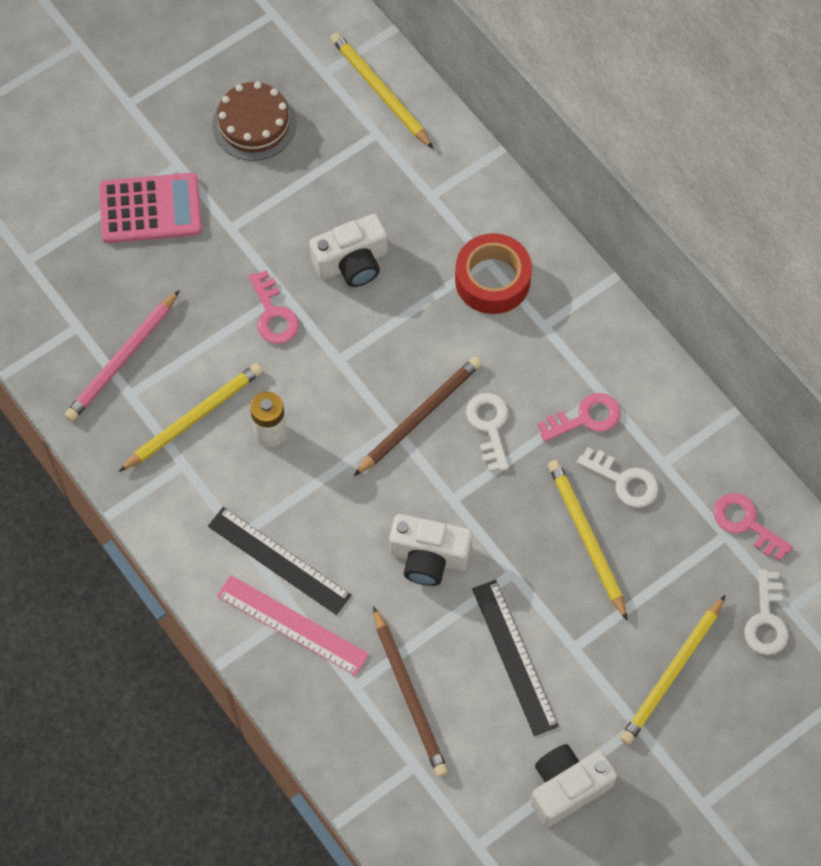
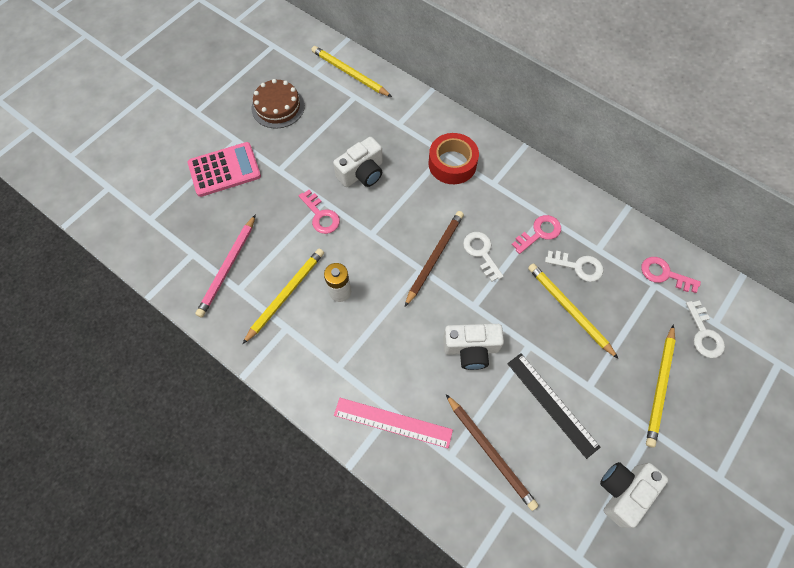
camera: 15 degrees left, 0 degrees up
(279, 560) = (370, 378): black ruler -> none

